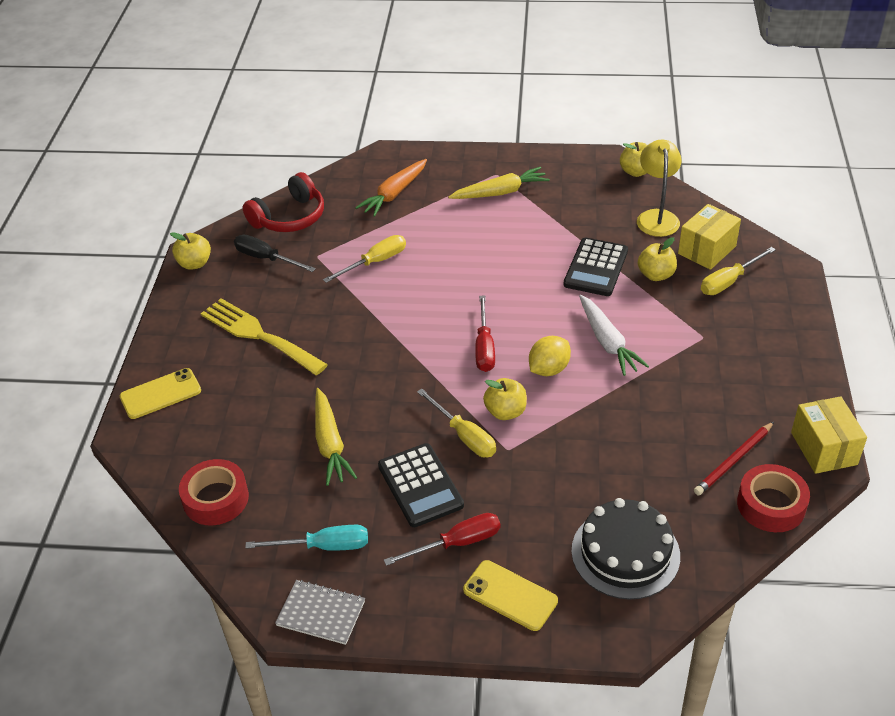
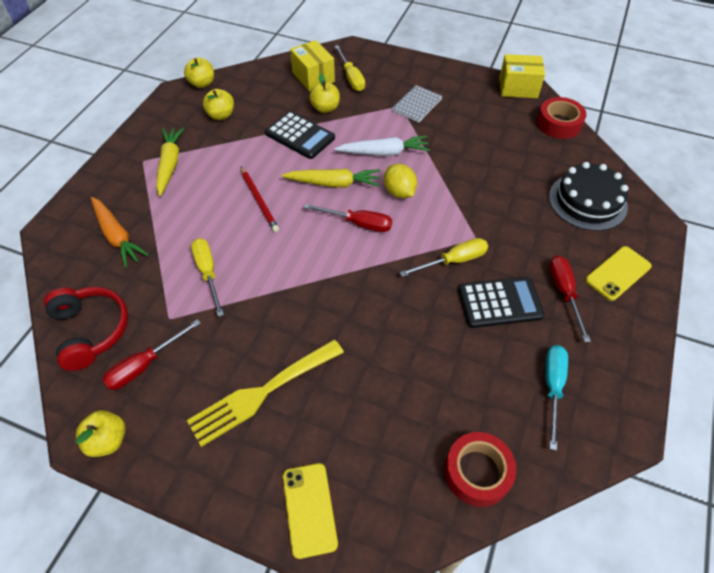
camera: 75 degrees left, 10 degrees up
(266, 258) = (145, 365): black screwdriver -> red screwdriver
(321, 613) = (624, 404): grey notebook -> grey notebook (417, 105)
(330, 444) = (433, 358): yellow carrot -> yellow carrot (333, 183)
(505, 412) = (435, 229): yellow apple -> yellow apple (221, 115)
(656, 217) = (262, 89): yellow lamp -> none
(734, 461) = (518, 127): red pencil -> red pencil (259, 201)

